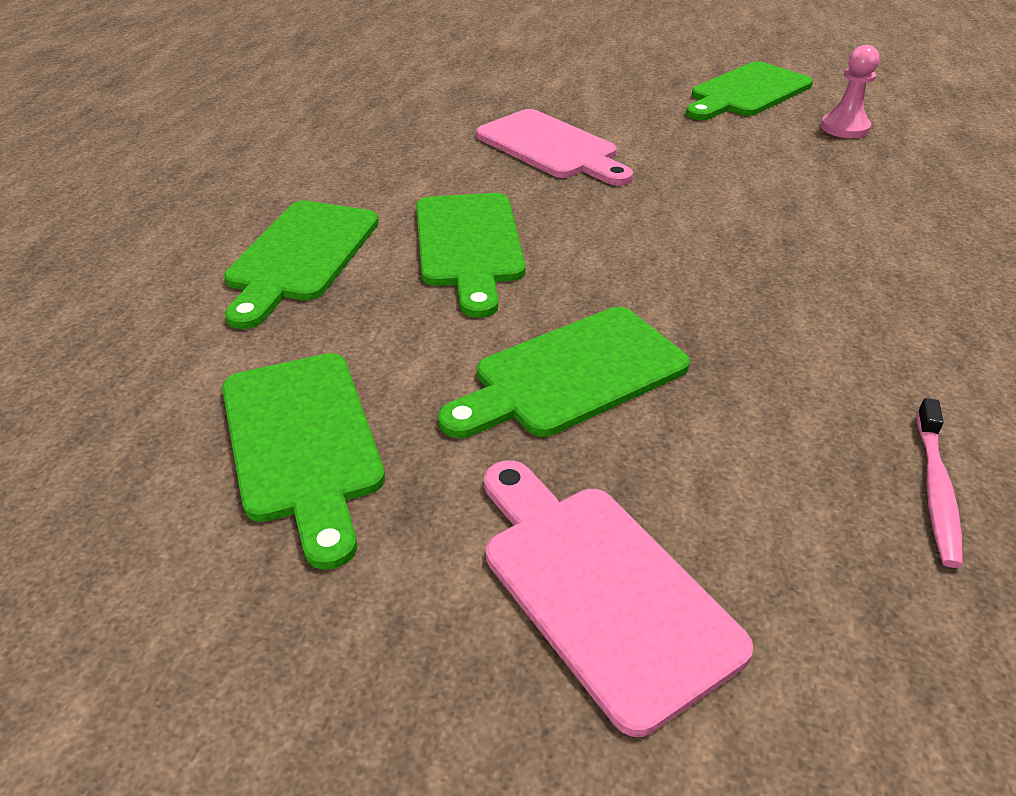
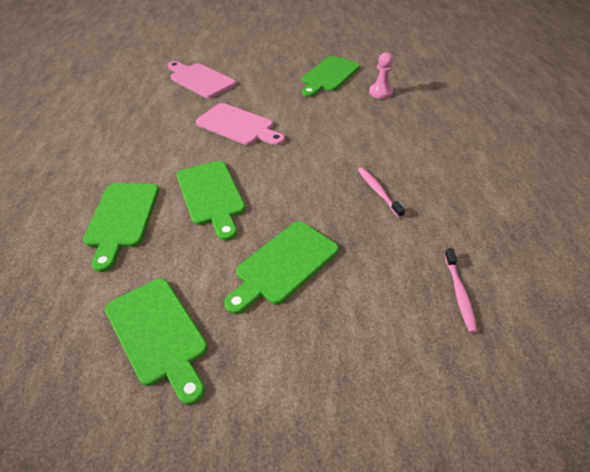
camera: 15 degrees left, 5 degrees up
(600, 588) = (326, 381): pink cutting board -> pink cutting board (200, 80)
(798, 285) = (378, 192): none -> pink toothbrush

